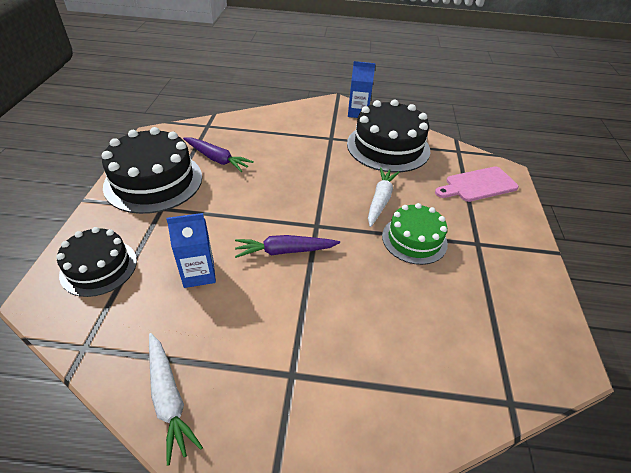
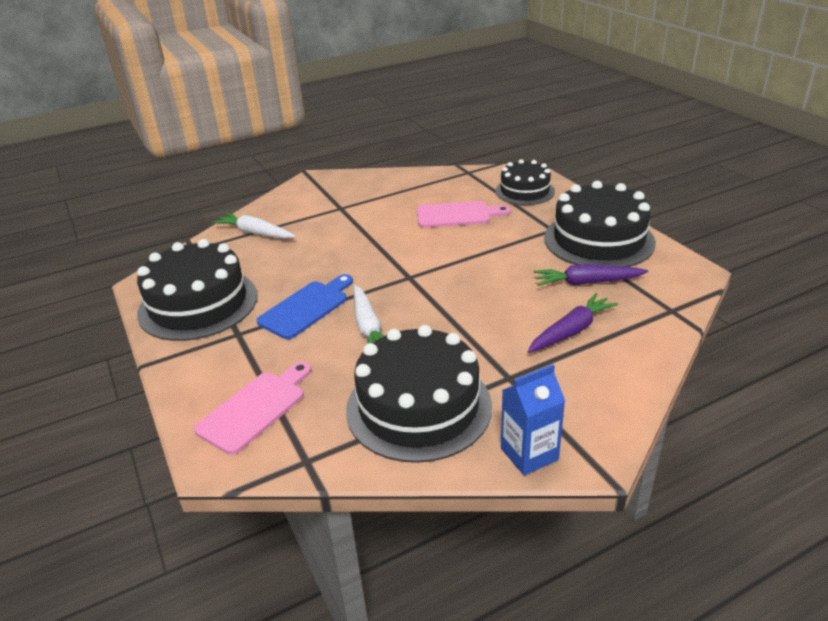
camera: 150 degrees right, 10 degrees down
(169, 398) = (397, 179): white carrot -> white carrot (255, 233)
(199, 273) = (457, 215): blue carton -> pink cutting board
(285, 251) = (414, 250): purple carrot -> purple carrot (571, 331)
(414, 239) = (306, 307): green cake -> blue cutting board
(509, 295) = (198, 304): none -> black cake

